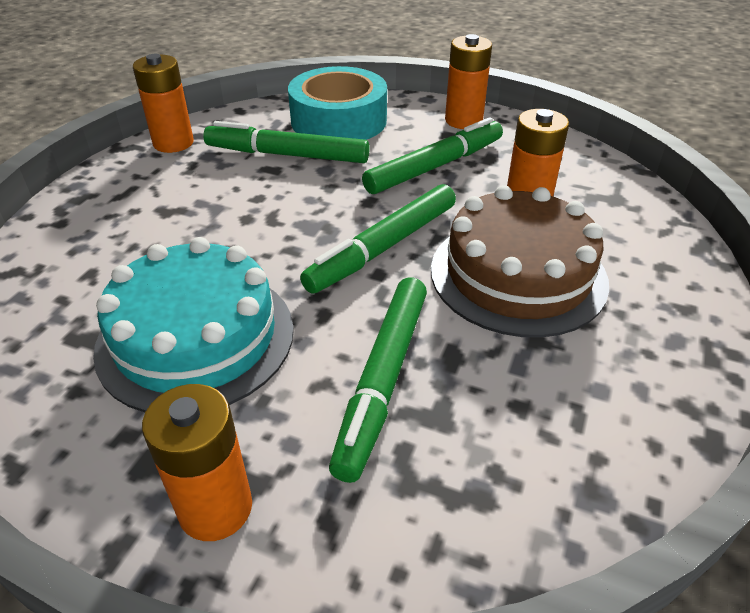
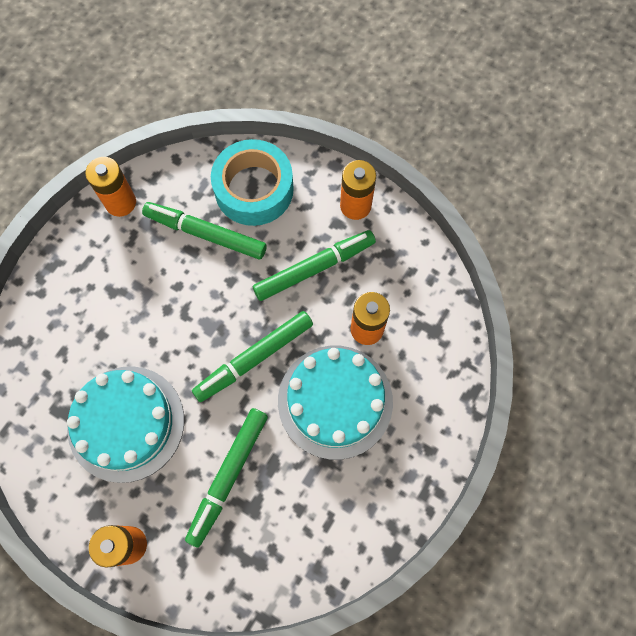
camera: 10 degrees right, 30 degrees up
(518, 275) = (335, 401): brown cake -> turquoise cake

